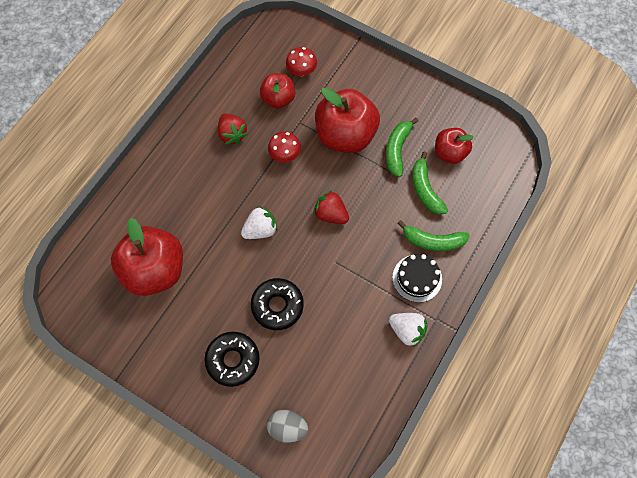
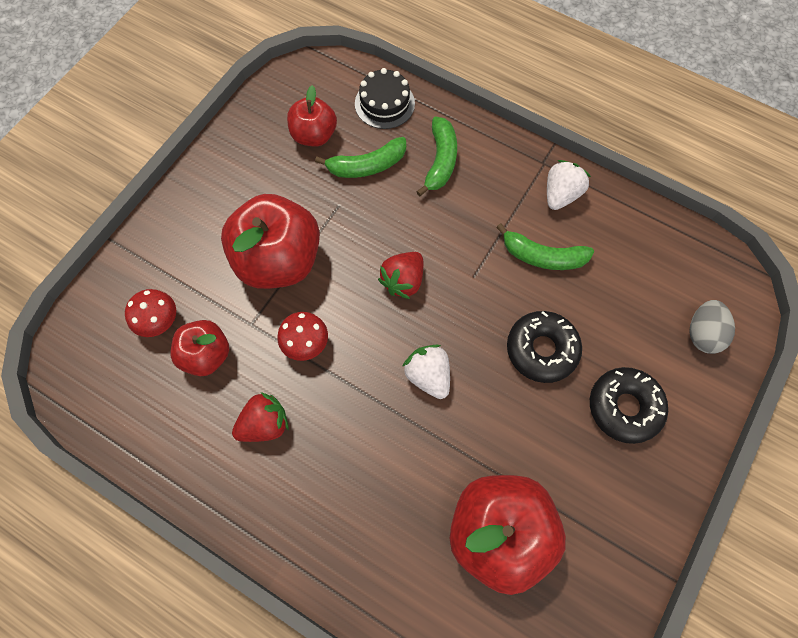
camera: 90 degrees left, 0 degrees up
(397, 150) = (306, 196): green banana -> green banana (542, 256)
(417, 278) = (491, 181): black cake -> black cake (384, 103)

